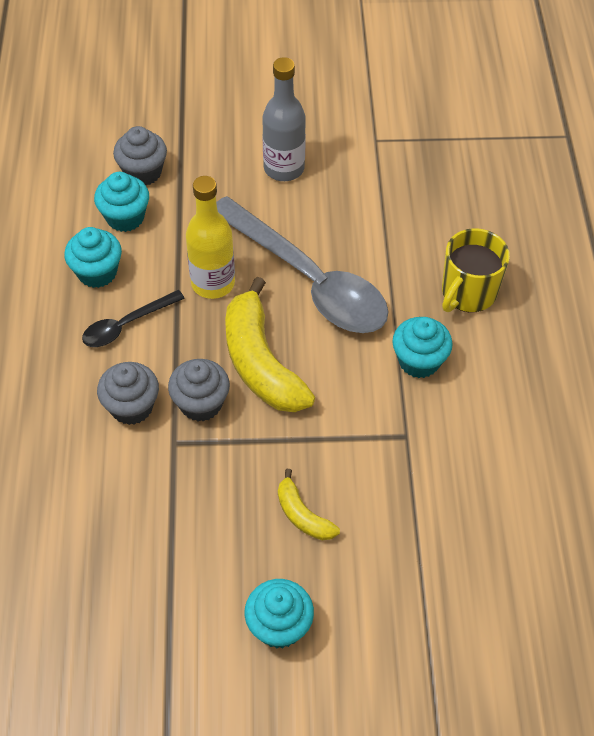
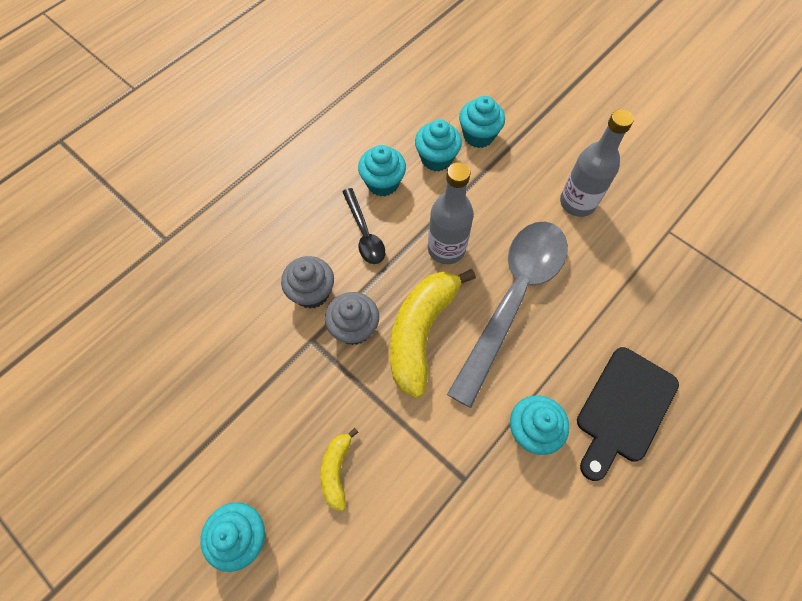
camera: 45 degrees right, 10 degrees up
(126, 325) = (364, 233): black spoon -> black spoon turned 120 degrees counterclockwise
(143, 172) = (478, 135): grey cupcake -> turquoise cupcake
(213, 283) = (446, 248): yellow bottle -> grey bottle
(308, 279) = (513, 299): grey spoon -> grey spoon turned 150 degrees counterclockwise
(467, 293) = (624, 409): yellow mug -> black cutting board

